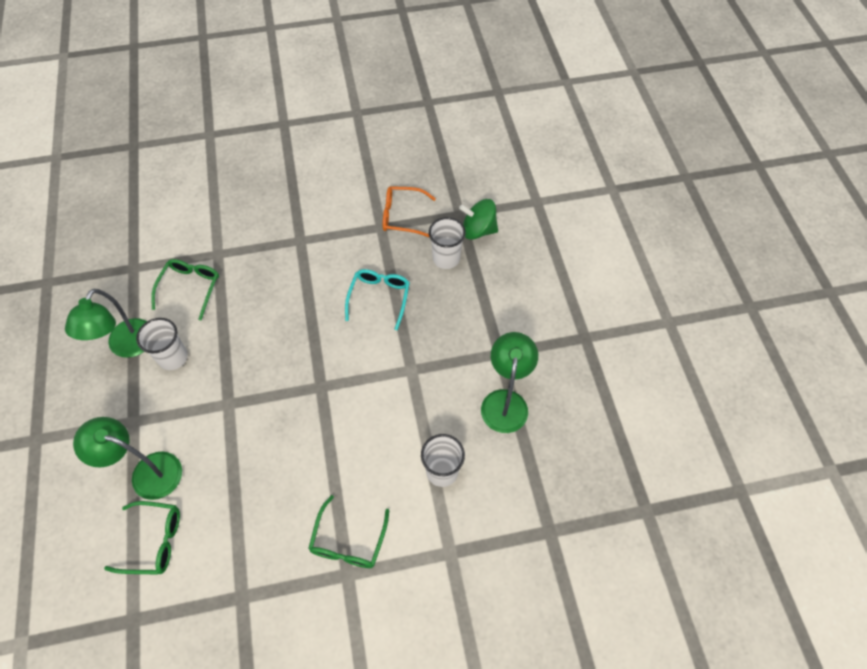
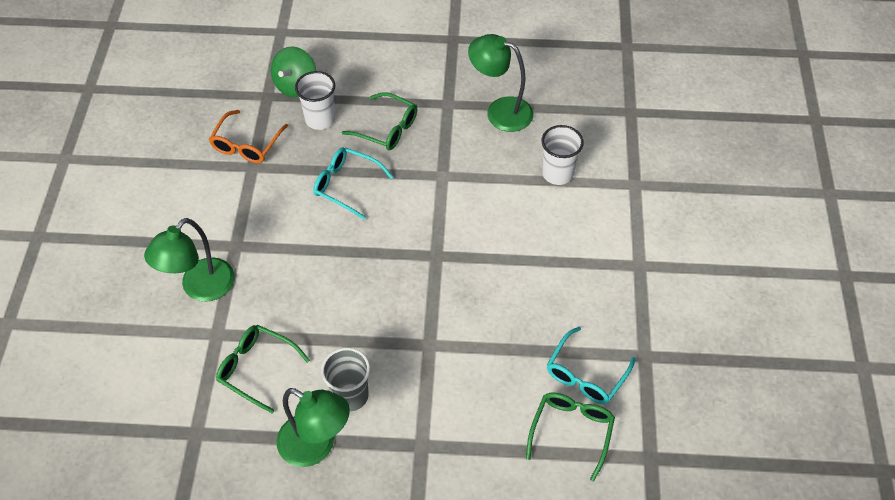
camera: 75 degrees left, 5 degrees down
(147, 472) = (490, 433): green lamp -> green lamp (200, 288)
(173, 357) = (350, 395): white cup -> grey cup
(214, 543) = (586, 374): none -> turquoise glasses
(348, 541) = (608, 258): green glasses -> green glasses (387, 128)

